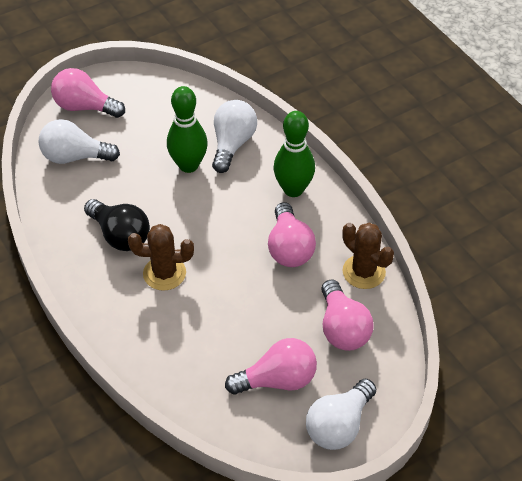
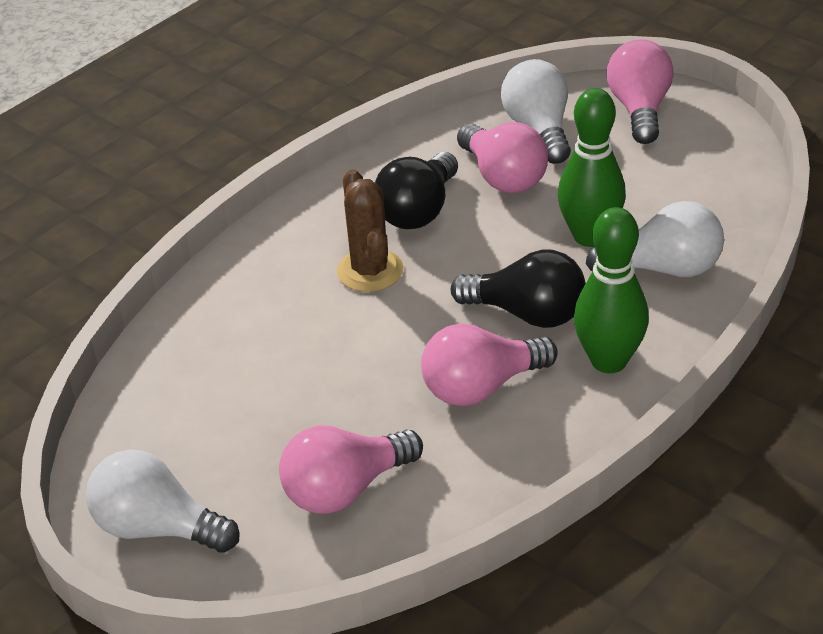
camera: 75 degrees right, 10 degrees down
(240, 211) = (527, 313): none -> black light bulb
(277, 380) = (221, 437): pink light bulb -> pink light bulb (503, 177)
(364, 272) = (474, 489): brown cactus -> none

